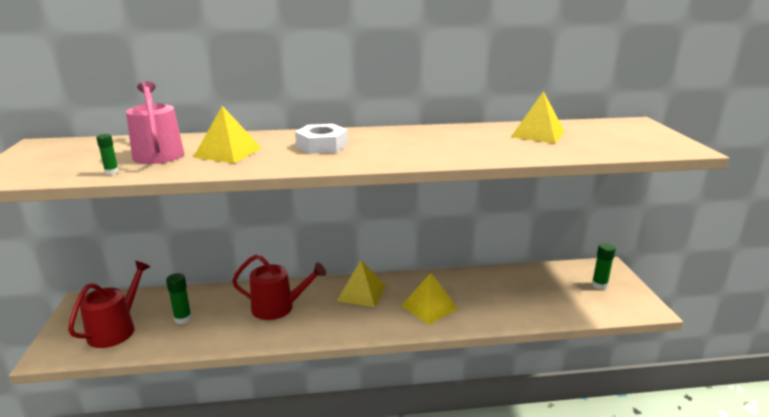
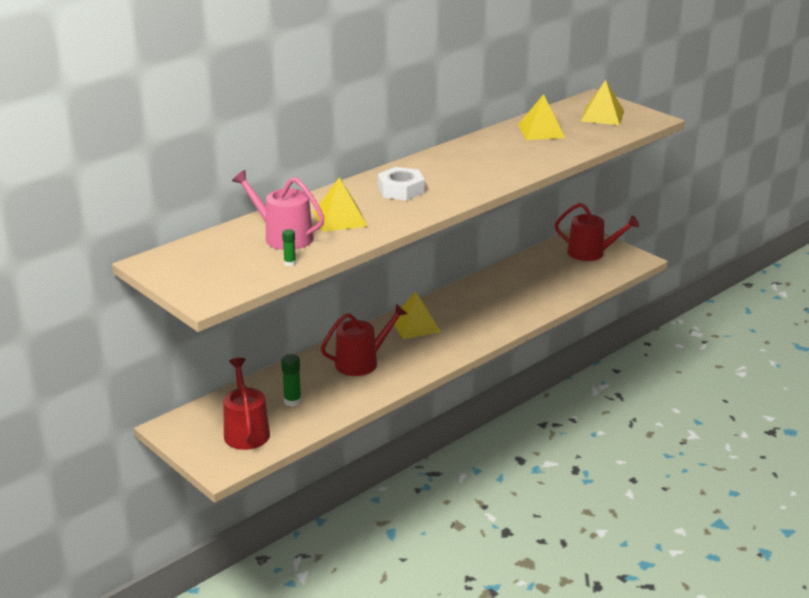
camera: 35 degrees left, 5 degrees up
(429, 307) = (483, 316): yellow pyramid -> yellow pyramid (602, 116)
(599, 285) = (590, 253): green glue stick -> red watering can

